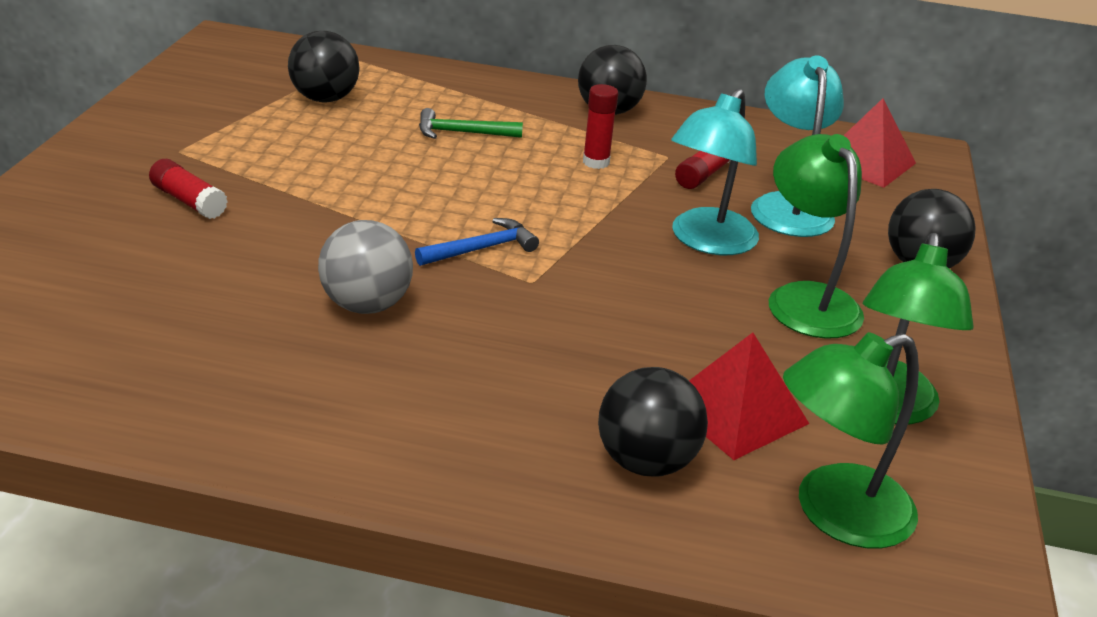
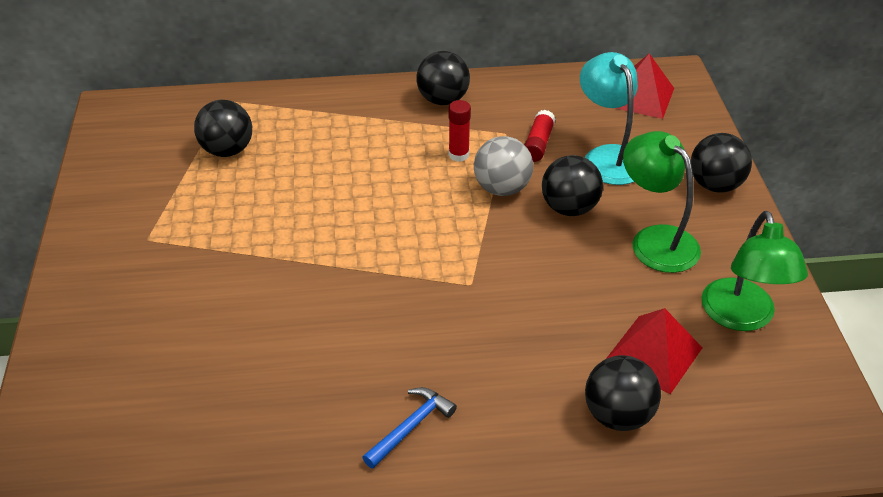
camera: 15 degrees left, 10 degrees up
(189, 201) = (186, 287): red glue stick -> none
(366, 305) = (369, 344): grey ball -> grey ball (502, 188)
(462, 133) = (349, 155): green hammer -> none
(481, 249) = (421, 265): blue hammer -> blue hammer (411, 427)
(707, 241) = (569, 208): turquoise lamp -> black ball
(834, 513) = (747, 415): green lamp -> none

